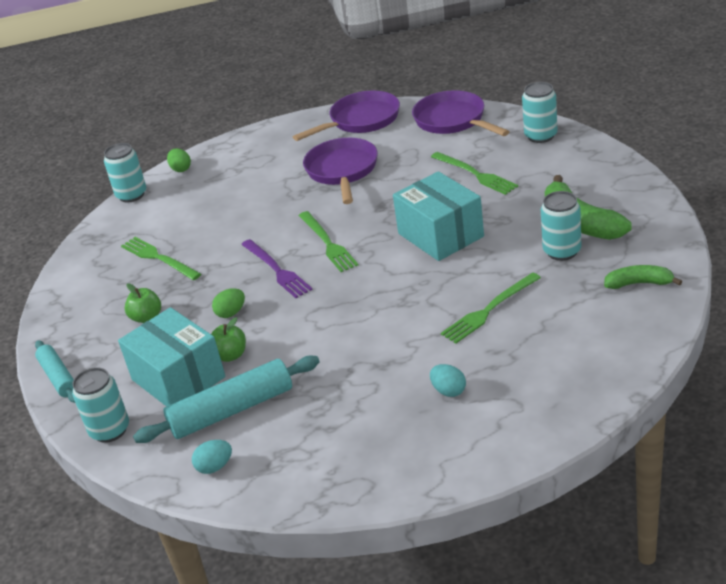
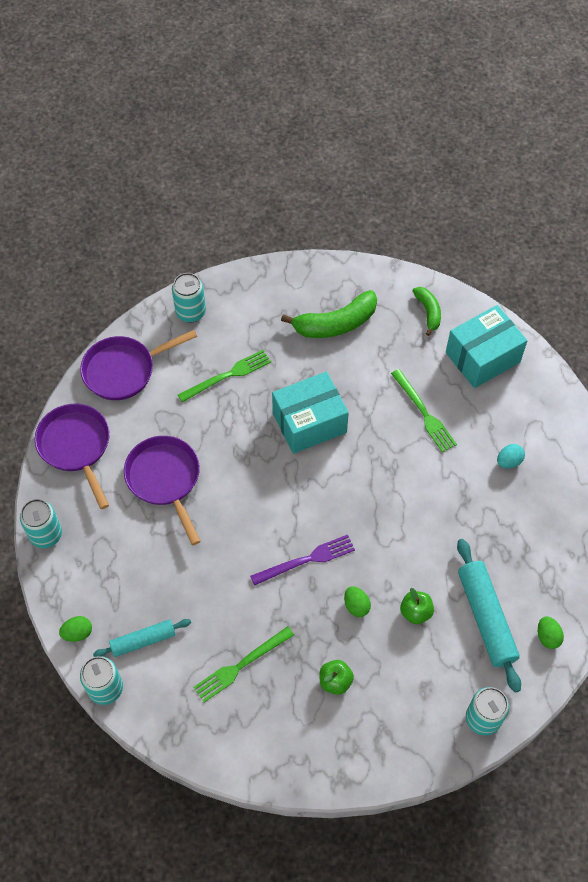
camera: 85 degrees left, 25 degrees up
(58, 377) = (397, 765): turquoise rolling pin -> turquoise rolling pin (143, 641)
(178, 378) = (432, 658): turquoise box -> turquoise box (482, 357)
(215, 467) = (547, 636): turquoise egg -> green egg
(327, 243) = (282, 512): green fork -> none
(342, 171) = (165, 479): purple pan -> purple pan turned 60 degrees clockwise
(562, 251) = (369, 346): turquoise can -> turquoise can (46, 534)
(639, 283) = (428, 312): green banana -> green banana turned 150 degrees clockwise

